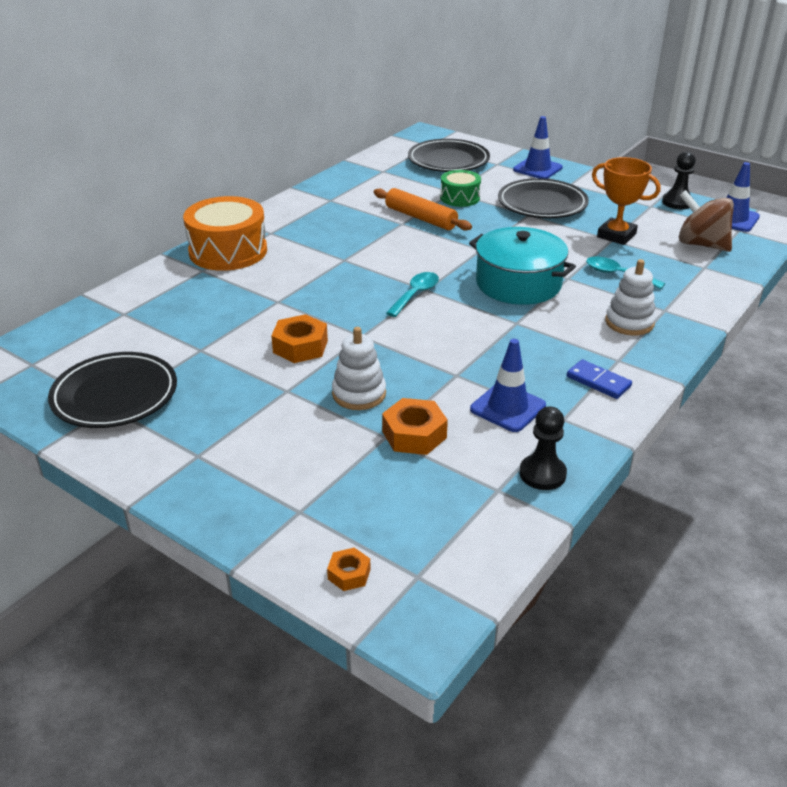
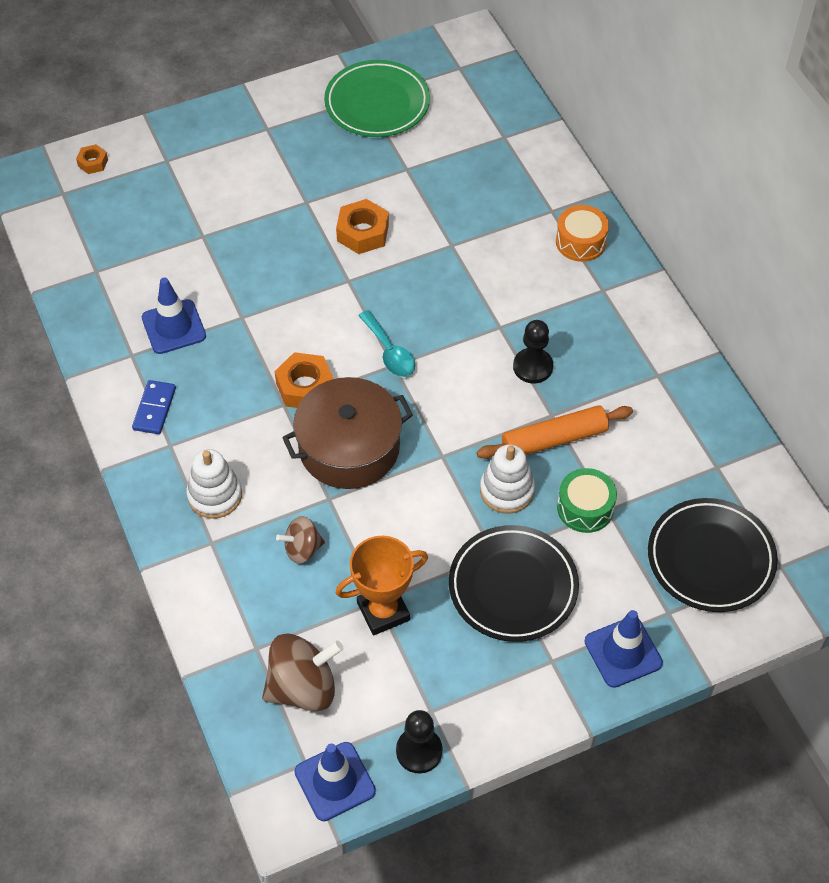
camera: 120 degrees right, 20 degrees up
(115, 395) = (377, 104): black plate -> green plate
(228, 251) = (580, 242): orange drum -> orange drum, size x0.57
(359, 394) = (266, 243): white stacking toy -> white stacking toy (507, 490)
(414, 434) = (191, 253): orange nut -> orange nut (305, 387)
(518, 283) = (349, 447): turquoise pot -> brown pot
(542, 474) = (88, 305): black pawn -> black pawn (533, 367)
(598, 382) = (154, 409): blue domino -> blue domino turned 60 degrees counterclockwise
(617, 274) = (302, 549): turquoise spoon -> brown spinning top

